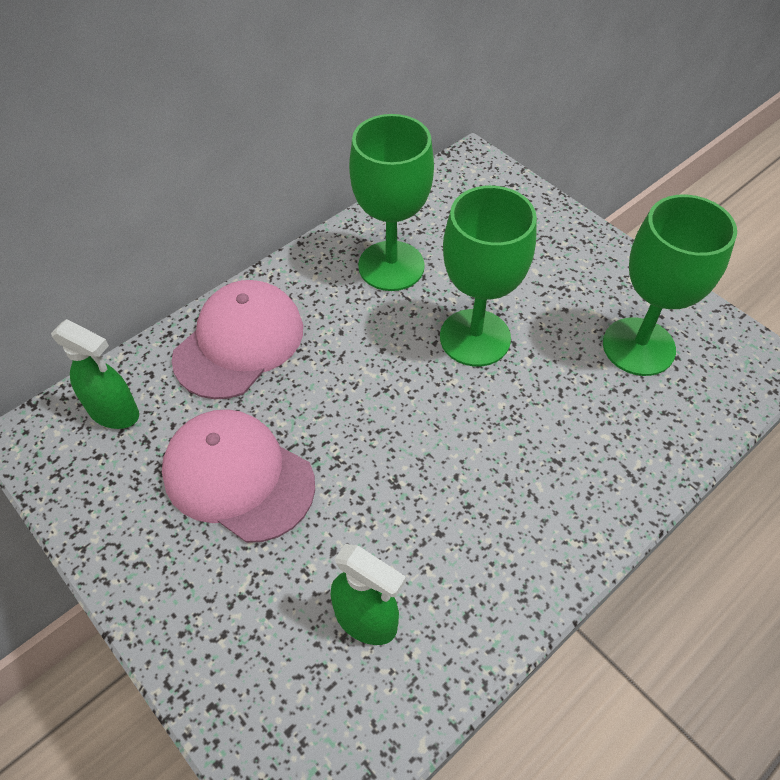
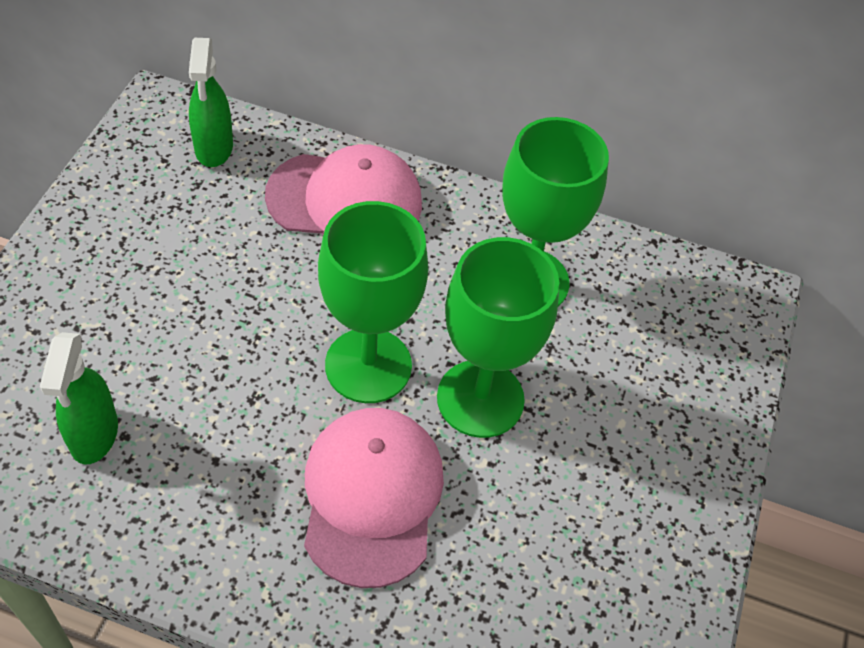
camera: 55 degrees right, 0 degrees up
(238, 477) = (194, 269): pink cap -> pink cap (372, 496)
(638, 346) = (577, 576): green goblet -> green goblet (368, 365)

